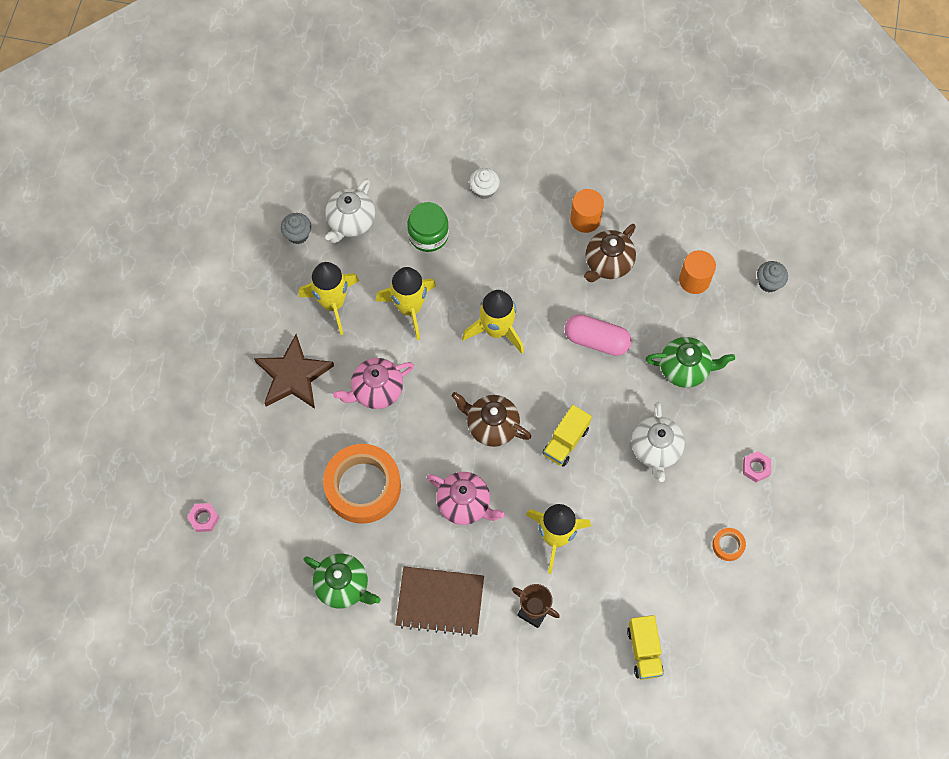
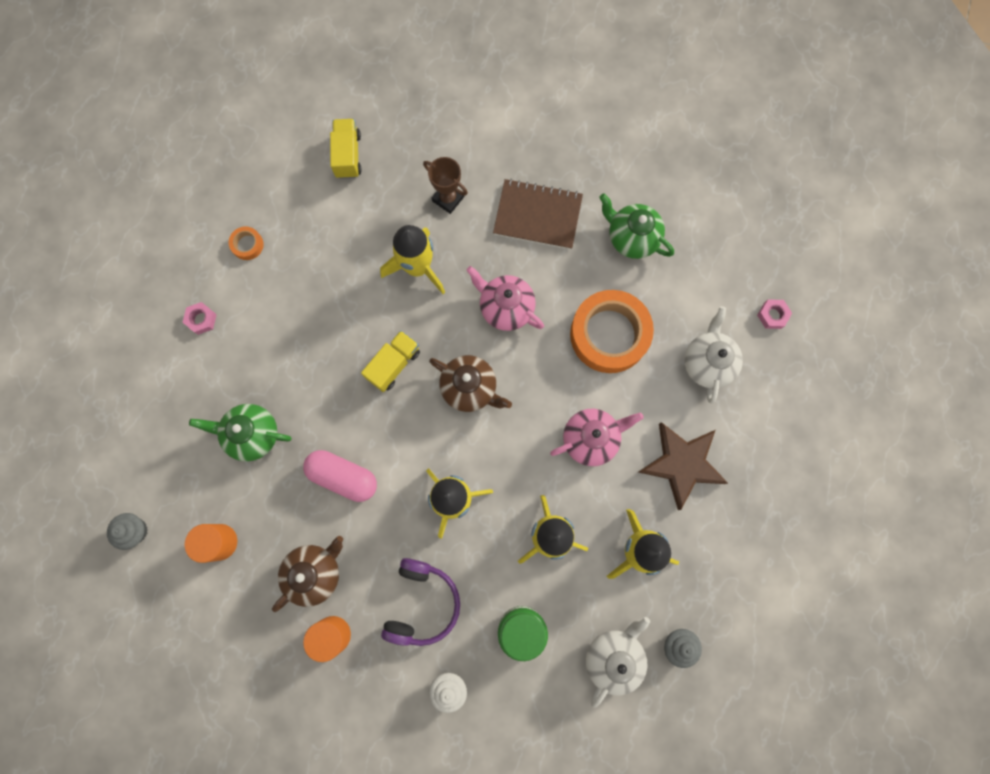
camera: 175 degrees left, 10 degrees up
(514, 248) = (422, 603): none -> purple headphones
(655, 450) = (301, 347): white teapot -> white teapot (707, 363)

